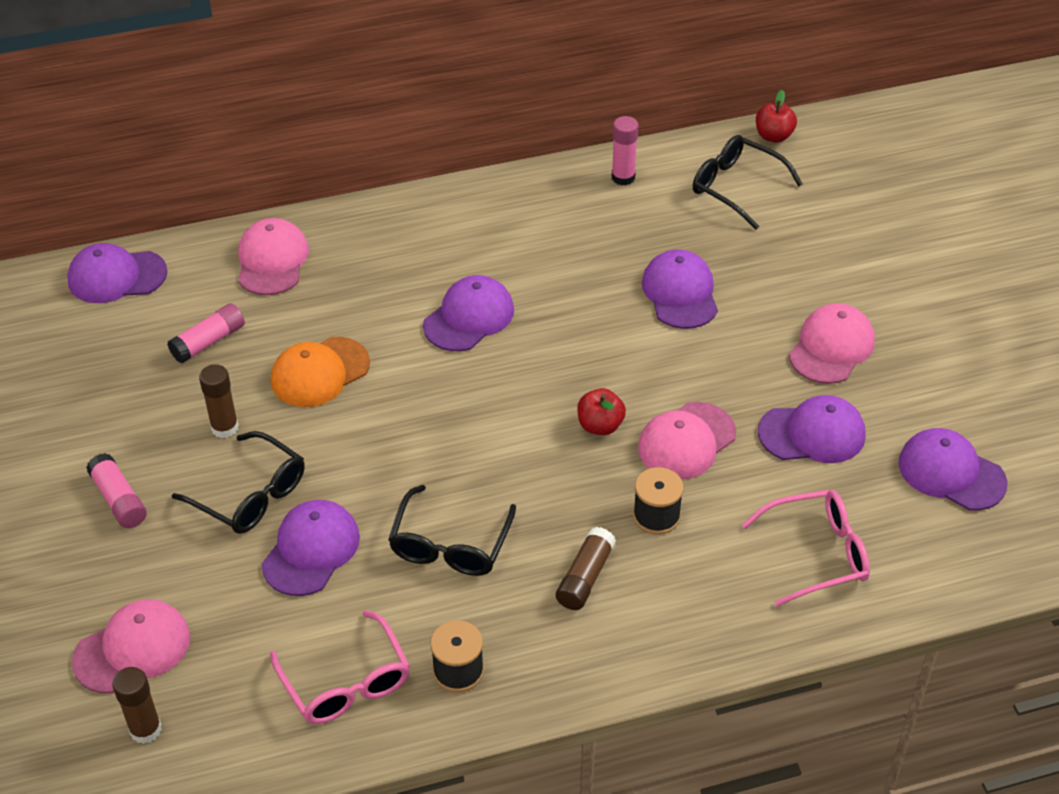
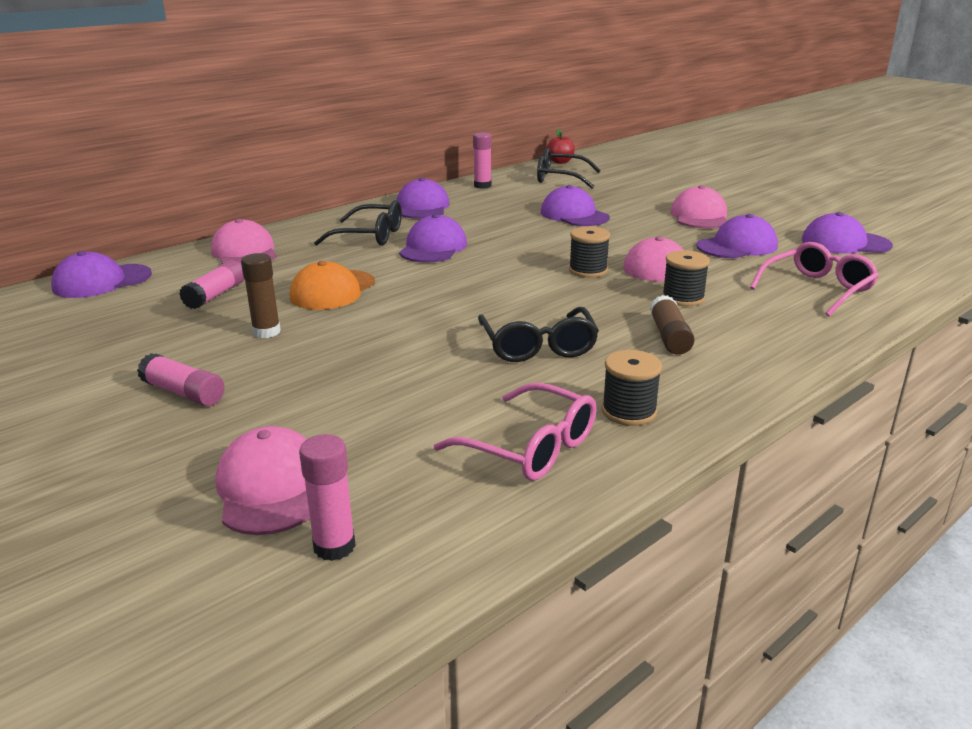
camera: 25 degrees left, 20 degrees down
(132, 649) = (270, 487): pink cap -> pink cap turned 45 degrees counterclockwise
(145, 729) = (334, 546): brown glue stick -> pink glue stick
(250, 495) = (324, 361): black glasses -> black glasses (370, 236)
(311, 550) = (413, 377): purple cap -> purple cap (422, 207)
(600, 425) = (588, 270): red apple -> black spool

